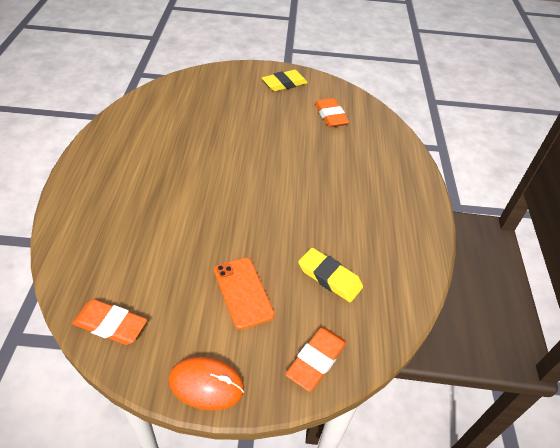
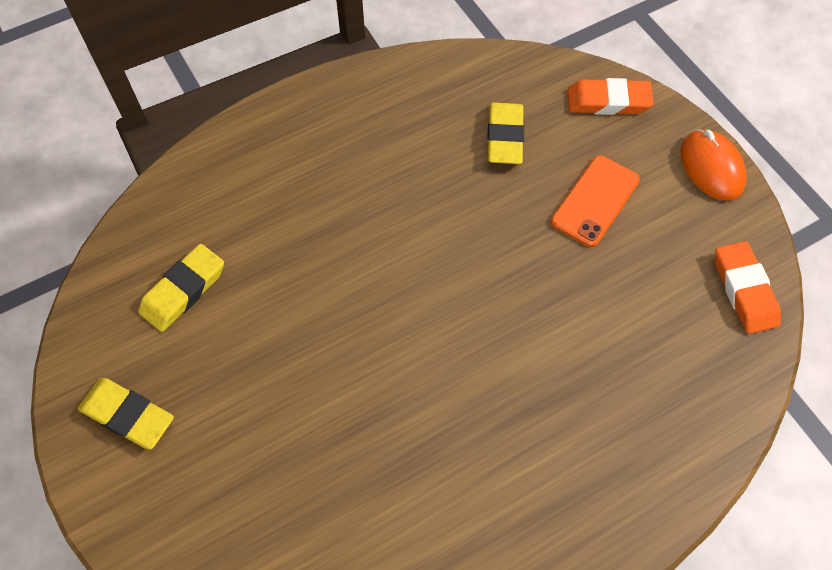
camera: 120 degrees left, 15 degrees up
(330, 116) = (183, 290): orange eraser -> yellow eraser

